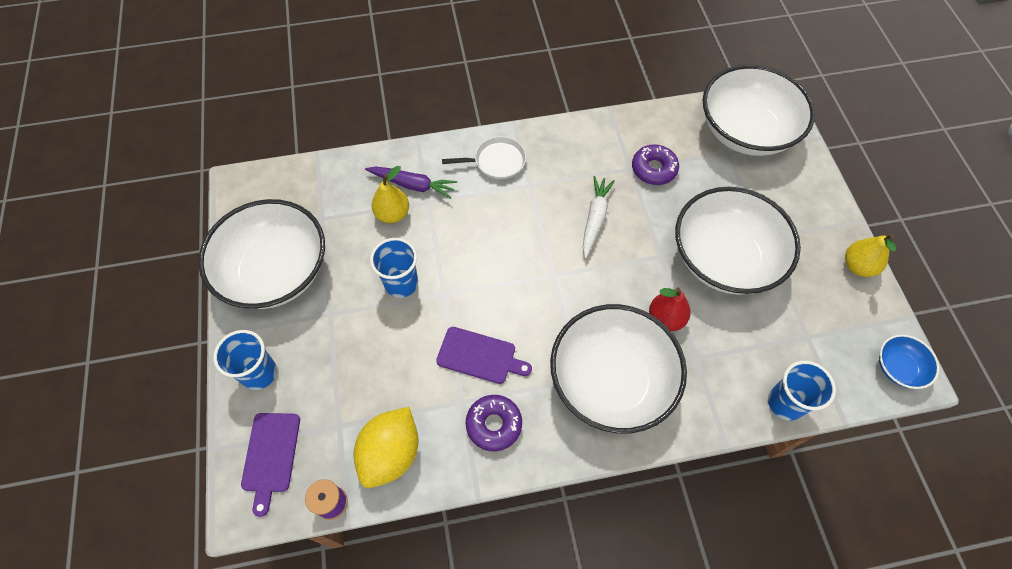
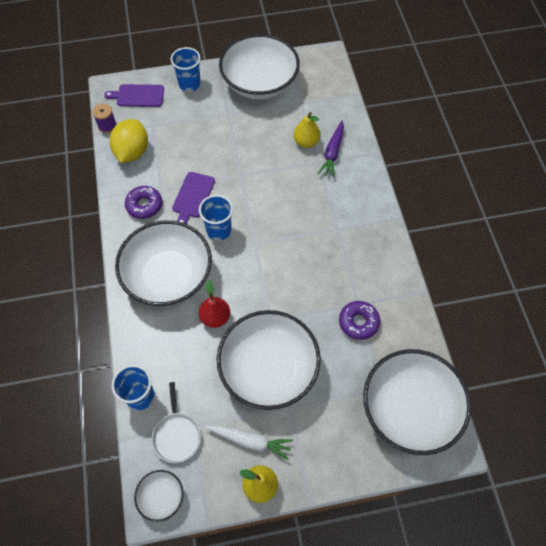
camera: 90 degrees right, 0 degrees up
(391, 453) = (132, 152): yellow lemon -> yellow lemon turned 75 degrees clockwise
(401, 283) = (249, 150): blue cup -> blue cup (219, 230)
(497, 161) = (358, 206): white pan -> white pan (177, 435)
(595, 219) = (306, 273): white carrot -> white carrot (250, 441)
(898, 368) = (161, 497): blue bowl -> white bowl

